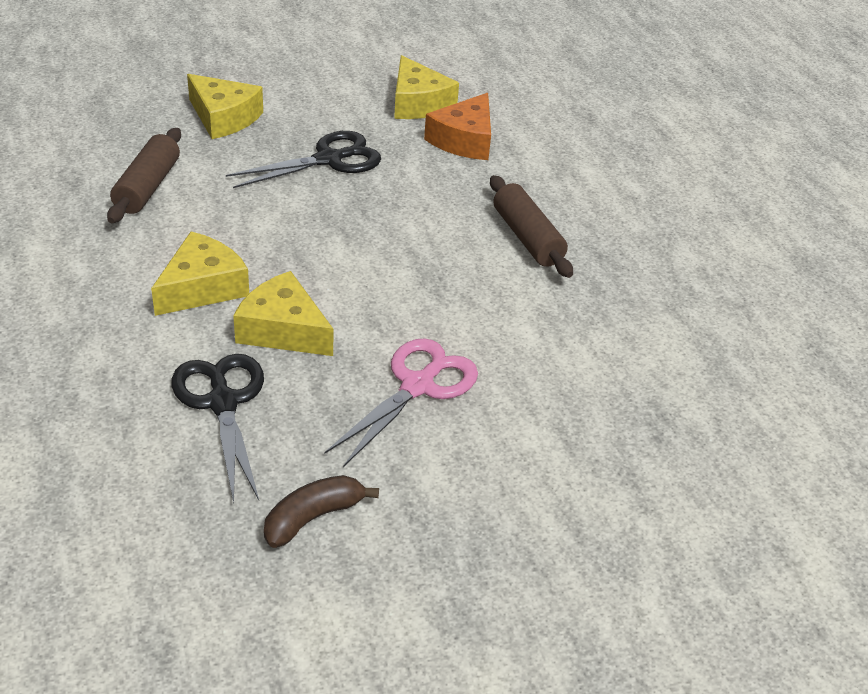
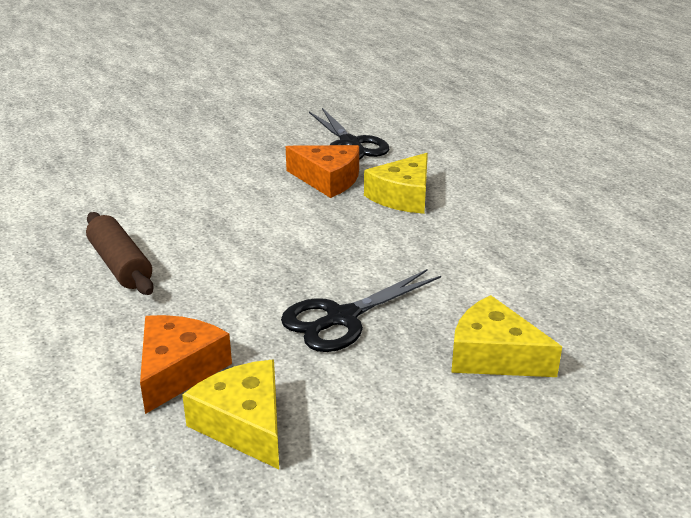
camera: 175 degrees right, 10 degrees down
(148, 187) = (510, 263): brown rolling pin -> none
(283, 330) = (328, 179): yellow cheese -> orange cheese
(313, 517) = (277, 112): brown banana -> none
(418, 386) = (223, 162): pink scissors -> none

